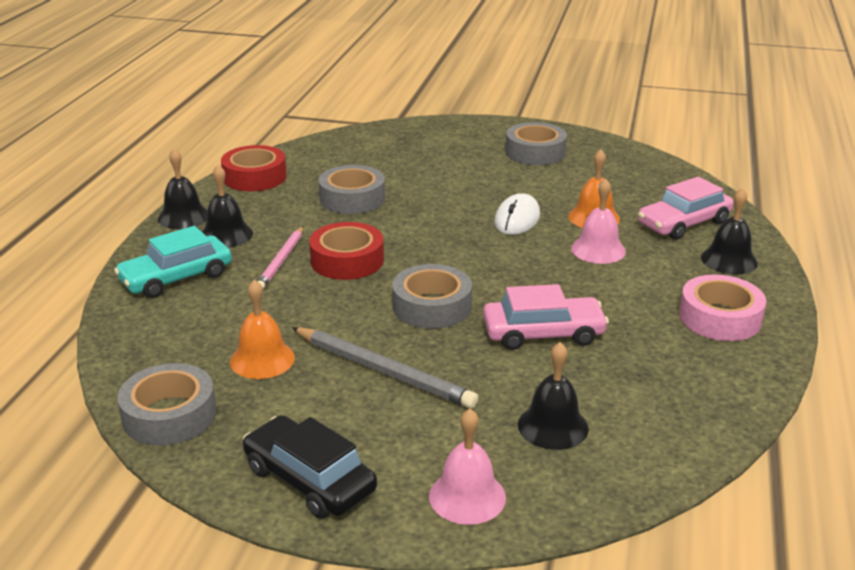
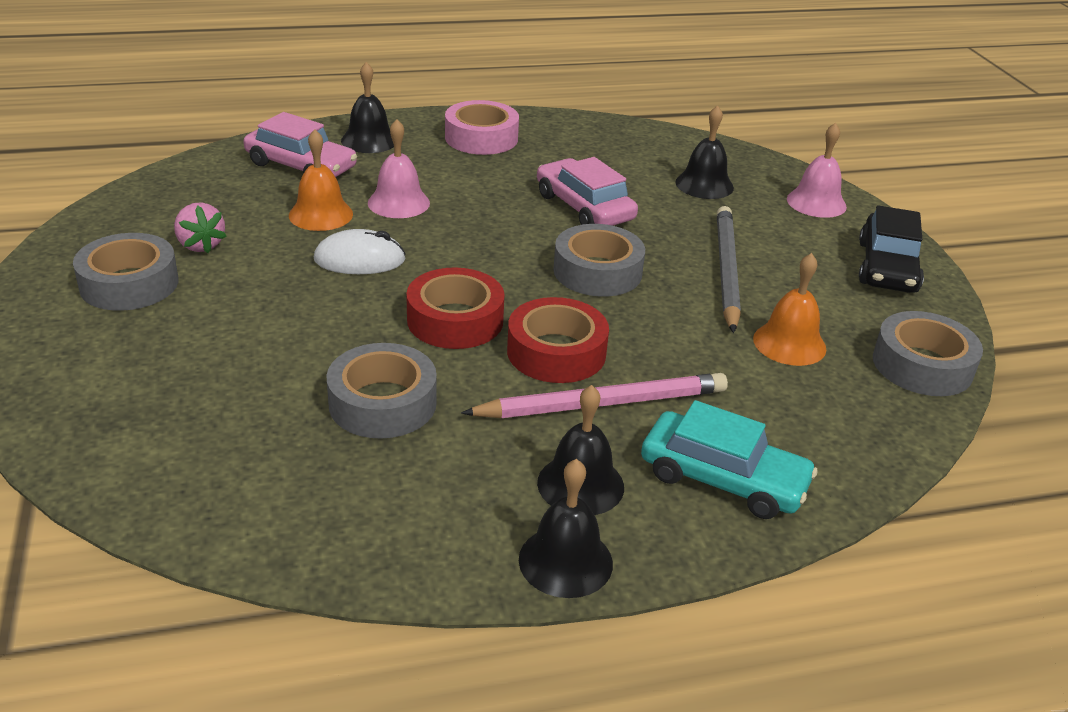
camera: 120 degrees left, 5 degrees up
(255, 177) = (367, 542): red tape -> red tape (455, 320)
(281, 260) = (602, 404): pink pencil -> pink pencil, size x1.51
(571, 175) = (200, 245): none -> pink strawberry

